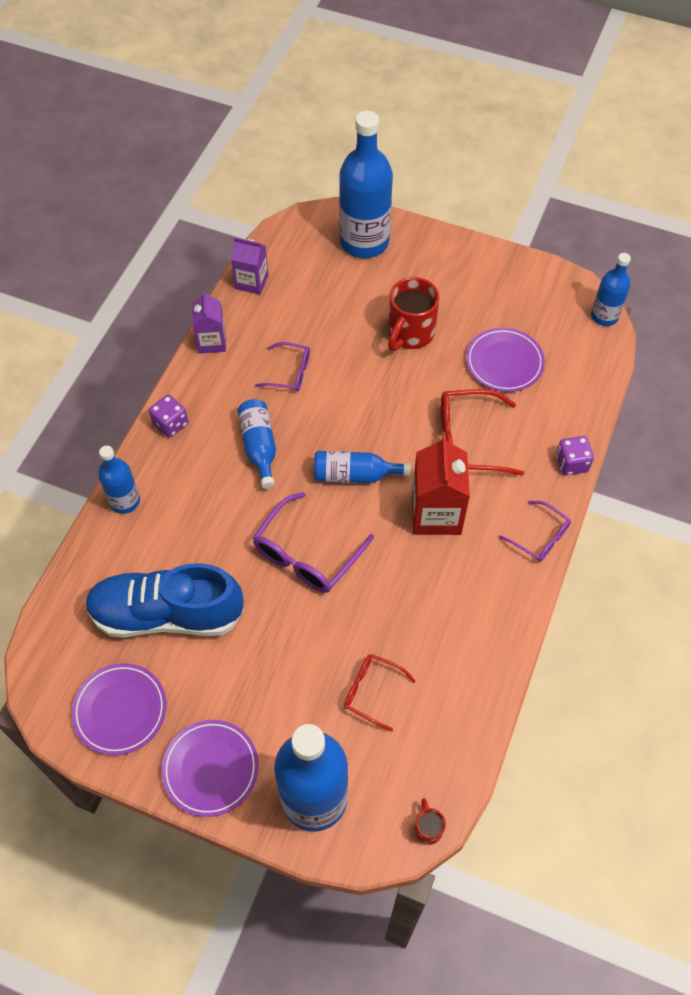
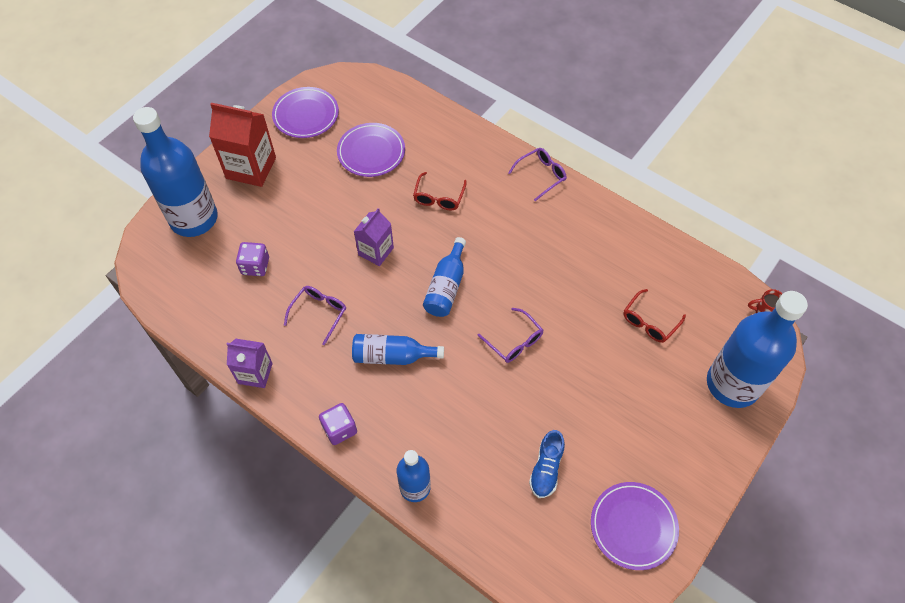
camera: 75 degrees left, 0 degrees up
(167, 614) = (546, 469): blue shoe -> blue shoe, size x0.45
(210, 769) = (698, 458): purple plate -> purple plate (306, 115)
(251, 282) = (197, 323): purple carton -> purple carton (376, 251)
(307, 554) = (514, 341): purple glasses -> purple glasses, size x0.60
(410, 334) = (314, 210): red mug -> none
(436, 513) = (501, 237): red carton -> red carton (251, 168)
(468, 440) = (439, 197): red glasses -> red glasses, size x0.60
(571, 463) = (482, 137): purple dice -> purple dice (255, 266)
(604, 316) = (352, 76): blue bottle -> none

